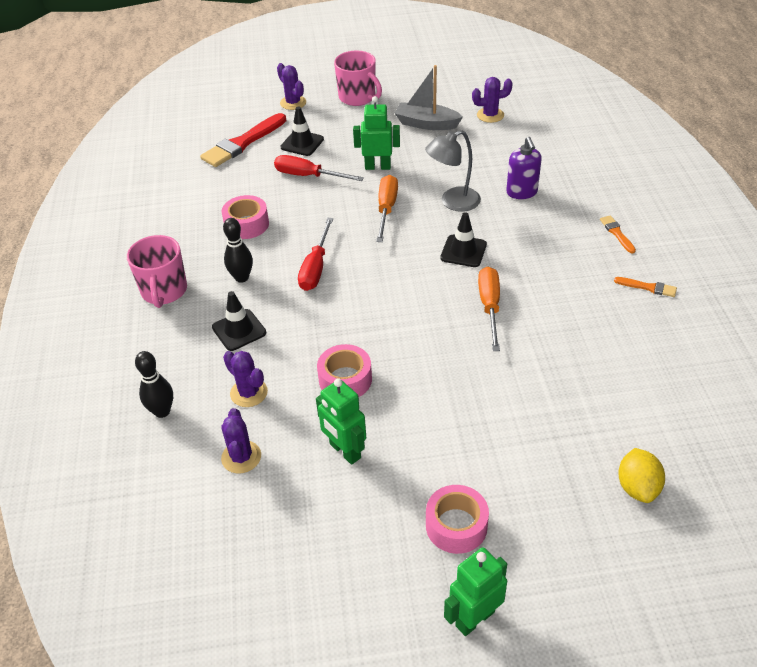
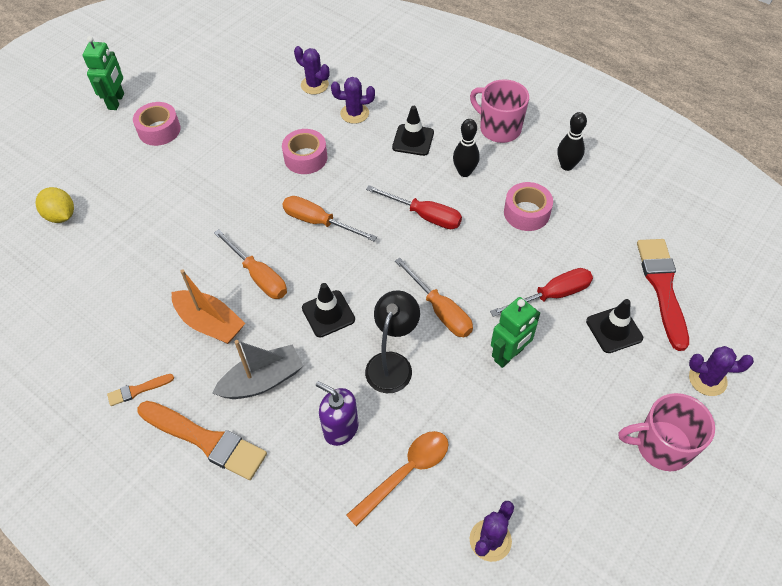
camera: 135 degrees right, 10 degrees up
(162, 411) = (389, 75): black bowling pin -> black bowling pin (567, 166)
(315, 268) = (424, 216): red screwdriver -> red screwdriver turned 150 degrees clockwise
(344, 451) = (260, 123): green robot -> none
(399, 316) = (318, 222): none -> orange screwdriver
(426, 124) = (539, 461): grey boat -> grey boat (262, 380)
(453, 202) = (392, 363): grey lamp -> black lamp
(504, 156) = (405, 473): none -> orange spoon
(558, 297) = (210, 323): none -> orange boat
(617, 233) = (206, 440): orange brush -> orange brush, size x2.11

